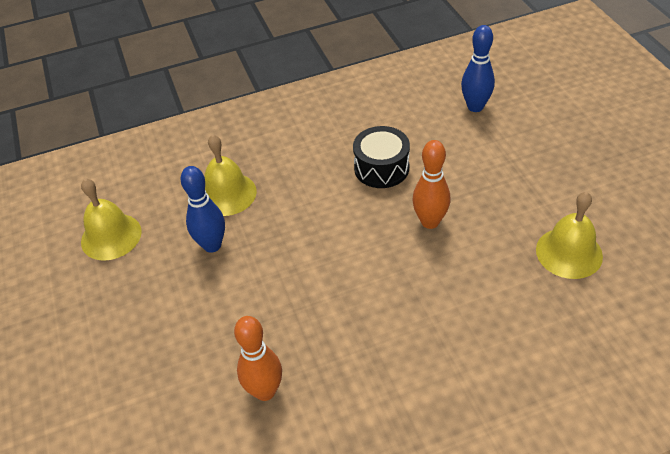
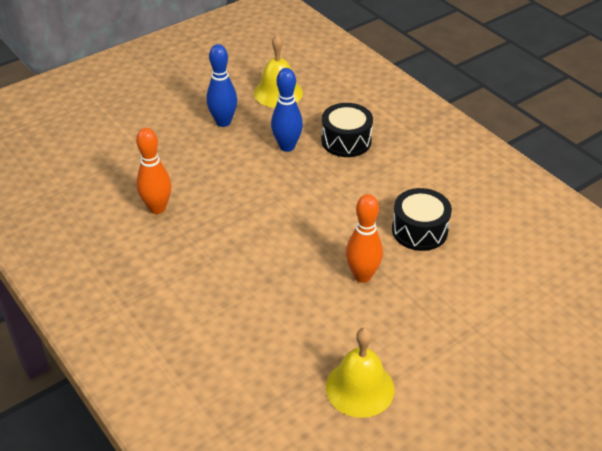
camera: 70 degrees right, 5 degrees down
(227, 194) = (346, 141): yellow bell -> black drum
(475, 107) = (548, 288): blue bowling pin -> blue bowling pin (223, 122)

